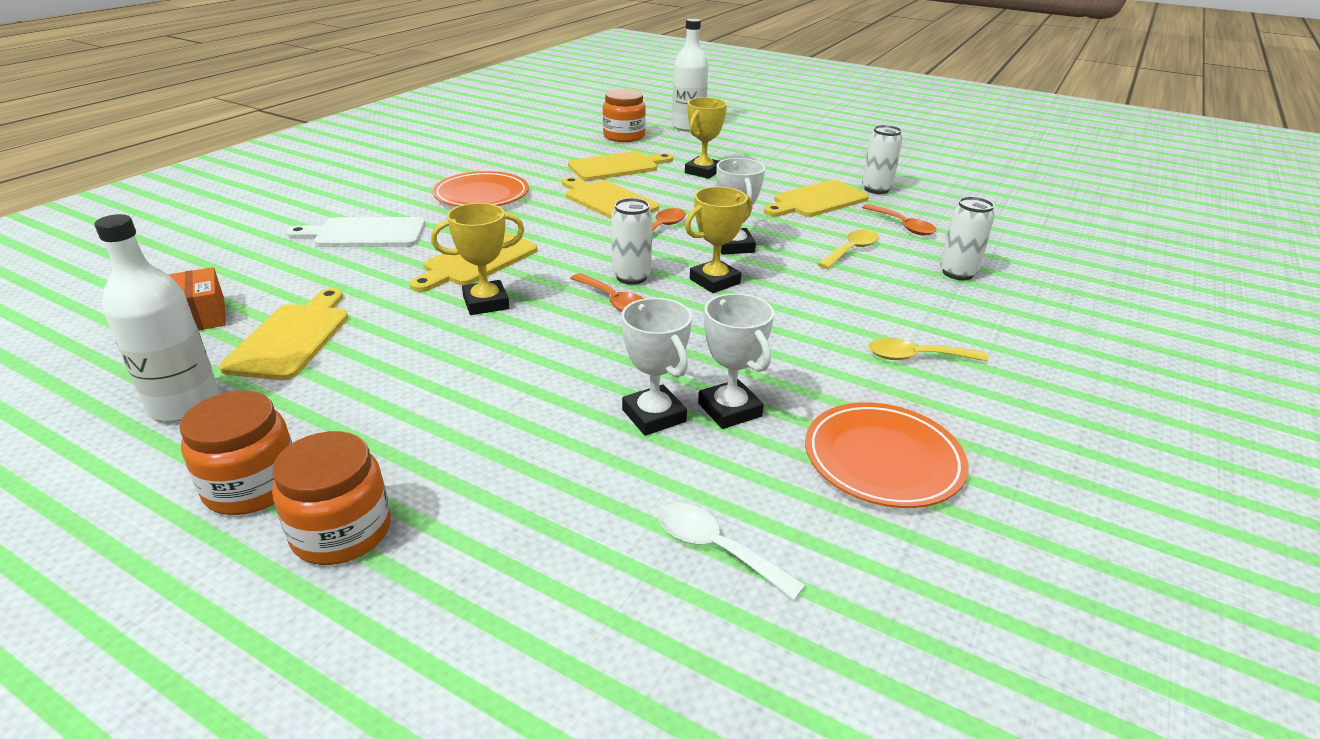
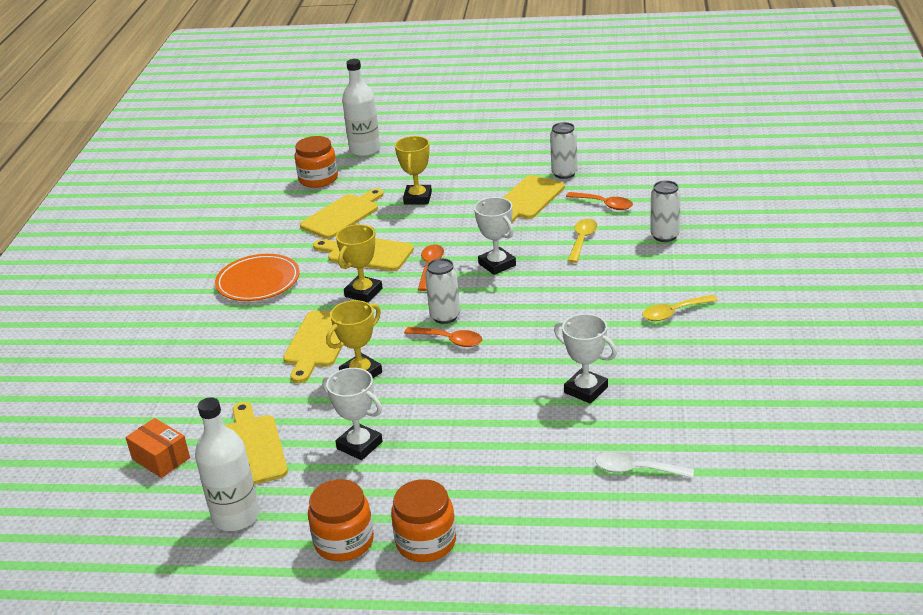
camera: 20 degrees left, 0 degrees up
(365, 234) = (203, 350): white cutting board -> none
(654, 416) = (543, 410): white trophy -> white trophy (359, 445)
(714, 281) = (506, 300): yellow trophy -> yellow trophy (363, 292)
(883, 460) = (692, 388): orange plate -> none

